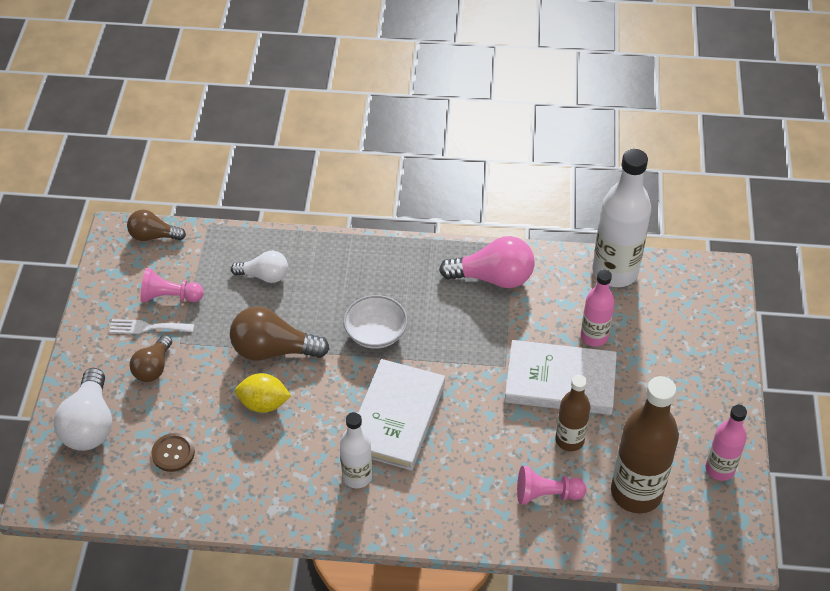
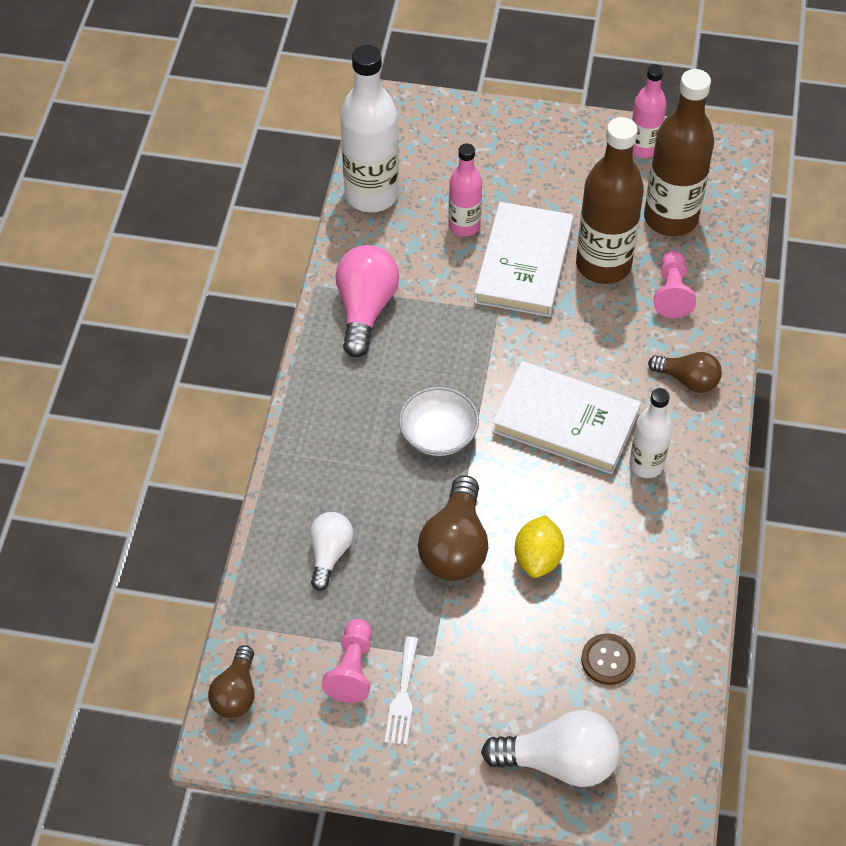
camera: 85 degrees left, 5 degrees up
(153, 367) = (471, 687): brown light bulb -> brown light bulb (687, 380)
(569, 440) = (603, 265): brown bottle -> brown bottle, size x1.73

